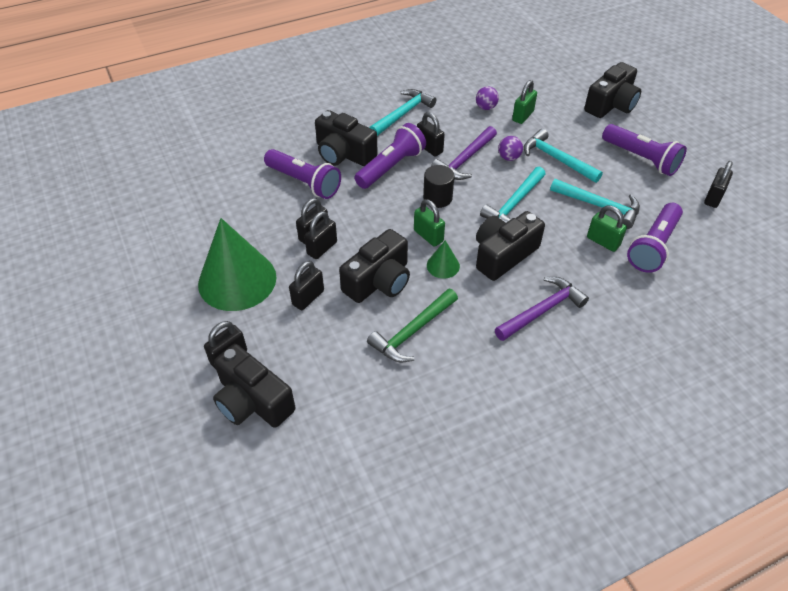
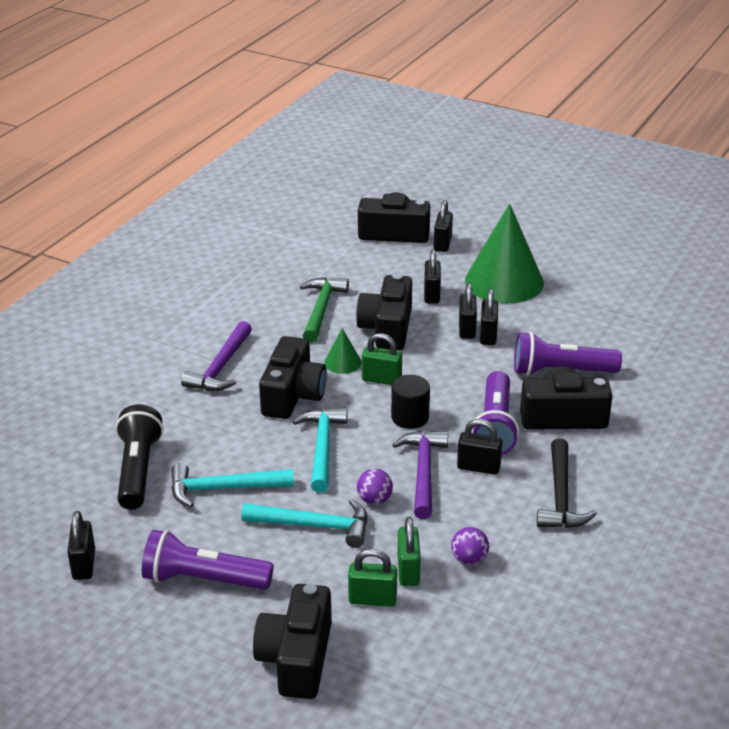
camera: 145 degrees right, 15 degrees down
(403, 114) = (560, 496): turquoise hammer -> black hammer
(603, 241) = (197, 451): green padlock -> green padlock (372, 599)
(653, 246) = (138, 470): purple flashlight -> black flashlight

